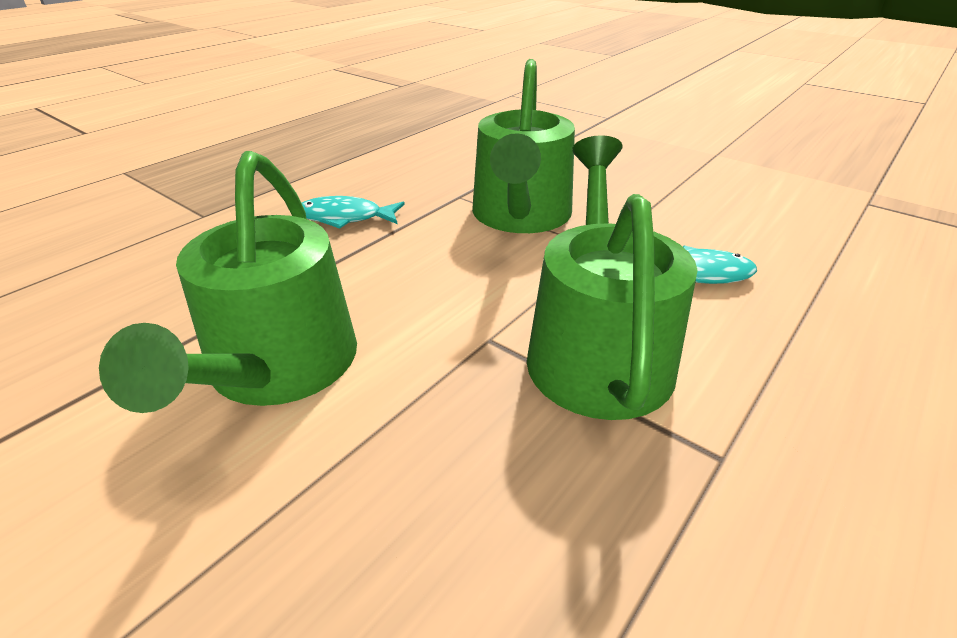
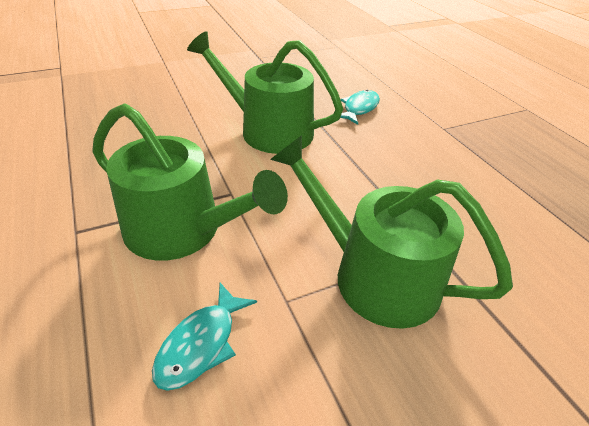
camera: 115 degrees right, 5 degrees up
(345, 218) = (416, 179): turquoise fish -> turquoise fish (359, 108)

